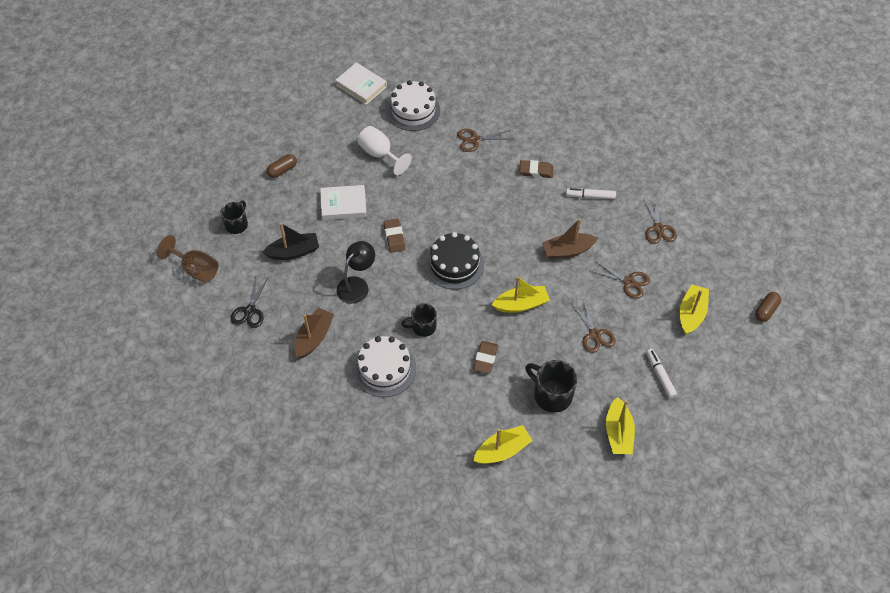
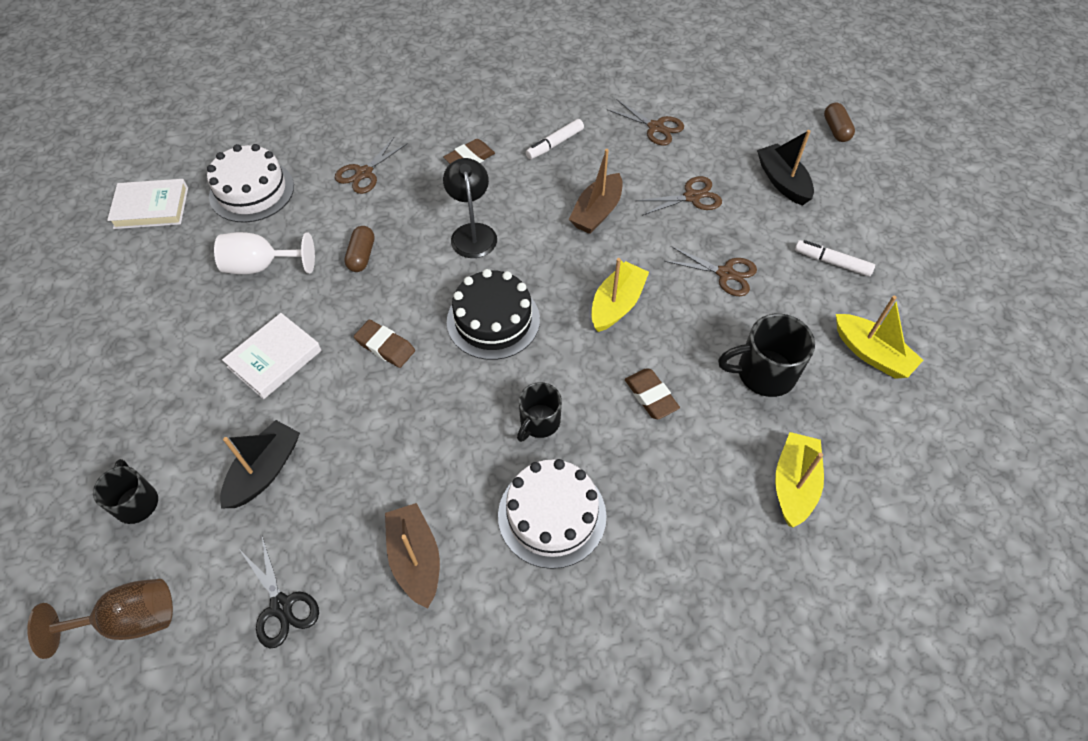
camera: 45 degrees left, 0 degrees up
(282, 170) = (138, 380): brown capsule -> brown capsule (362, 256)
(357, 285) = (400, 441): black lamp -> black lamp (472, 233)
(691, 313) = (782, 181): yellow boat -> black boat

